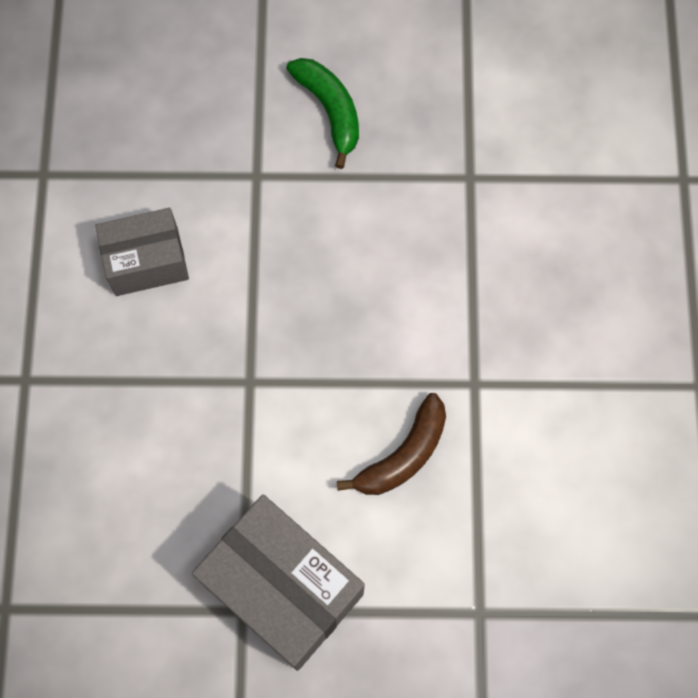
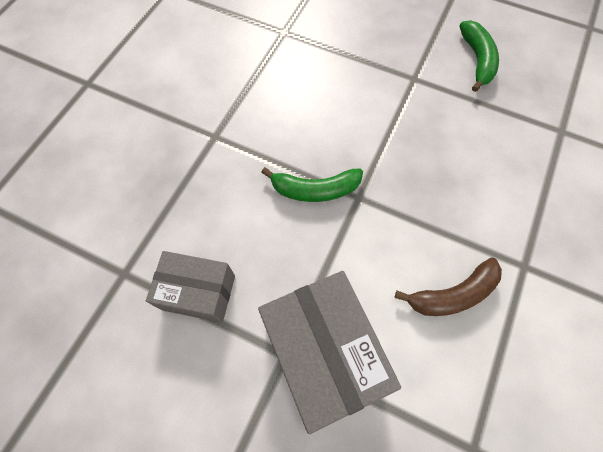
camera: 25 degrees right, 5 degrees down
(147, 262) = (323, 100): grey box -> grey box (199, 292)
(190, 396) = (315, 189): none -> green banana

